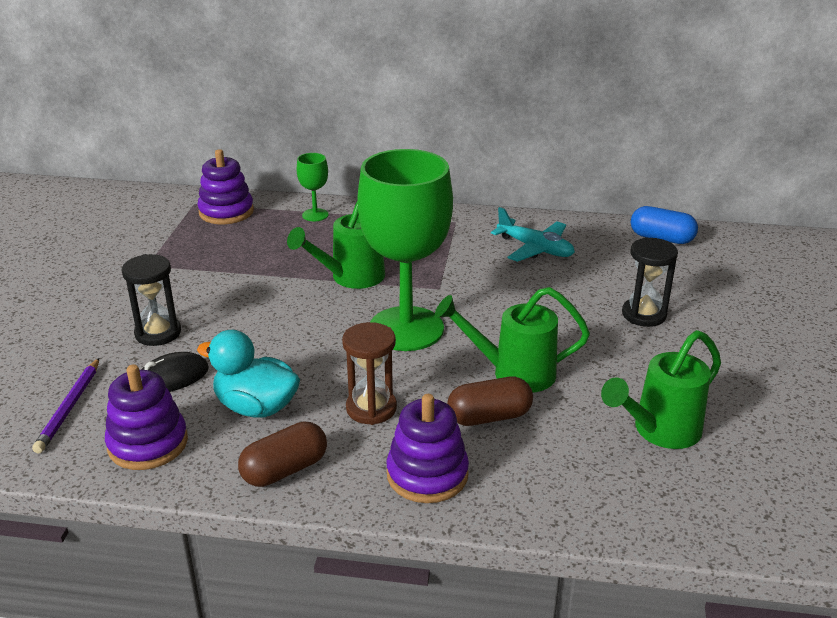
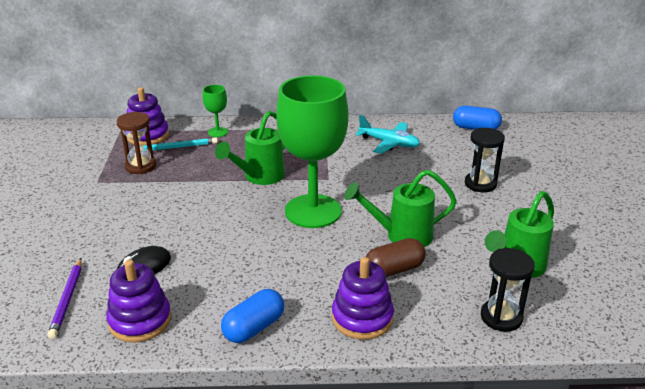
camera: 10 degrees left, 0 degrees up
(158, 333) = (122, 234): black hourglass -> black hourglass (501, 317)
(256, 407) = (217, 282): turquoise duck -> none
(258, 230) = (177, 147): none -> turquoise pencil
(285, 470) = (254, 328): brown capsule -> blue capsule
(371, 408) = (305, 273): brown hourglass -> brown hourglass (140, 166)

